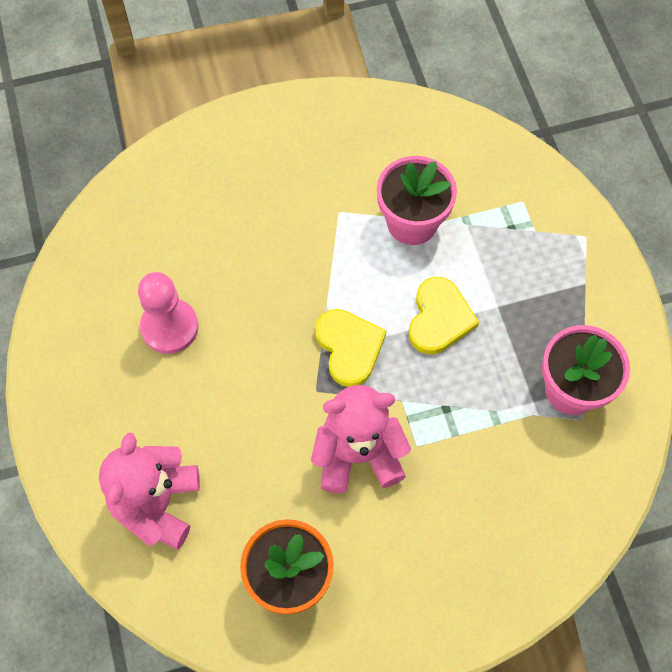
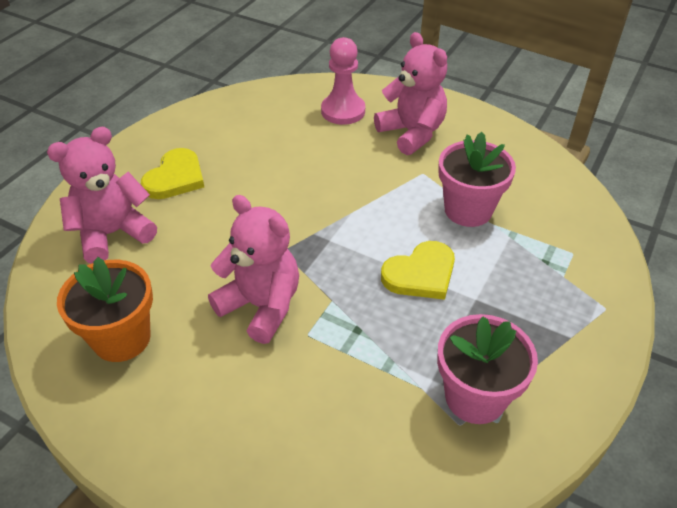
camera: 45 degrees right, 20 degrees down
(169, 327) = (243, 159): pink pawn -> pink pawn (343, 111)
(283, 172) = (412, 133): none -> pink teddy bear
(349, 347) = (335, 244): yellow heart -> yellow heart (175, 178)

